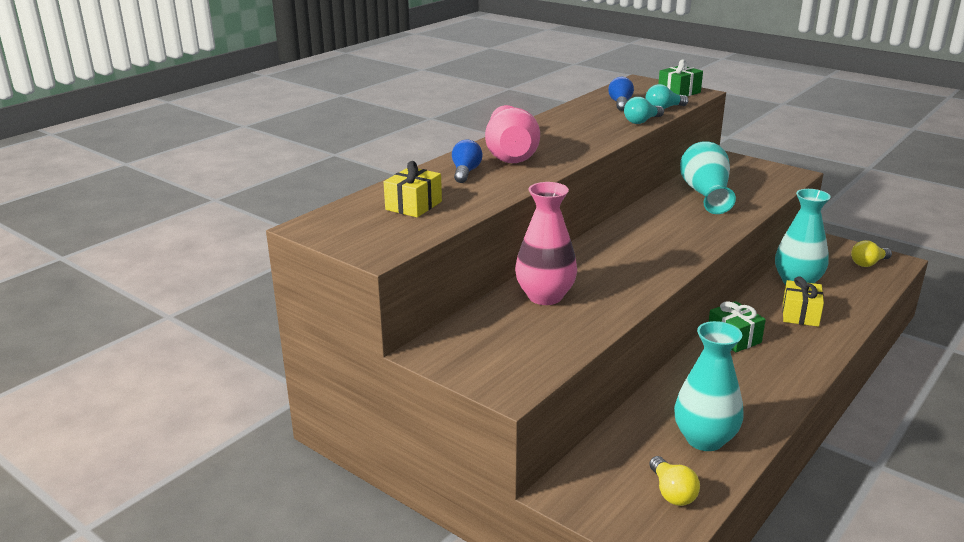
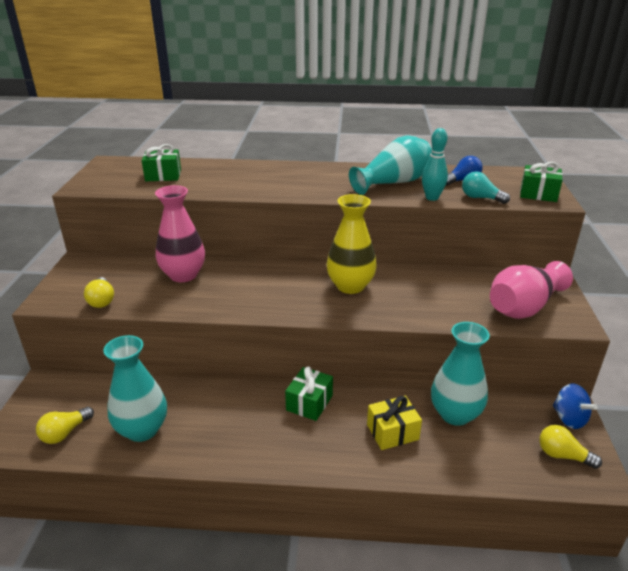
camera: 55 degrees right, 5 degrees up
(413, 205) = (163, 175): yellow gift -> green gift
(465, 172) = (236, 173): blue light bulb -> none
(510, 154) = (288, 176): pink vase -> pink vase (524, 307)
(550, 354) = (102, 300): none -> yellow light bulb
(642, 121) = (432, 198): turquoise light bulb -> turquoise bowling pin
(659, 227) = (350, 286): none -> yellow vase
(705, 194) = (449, 289): turquoise vase -> turquoise vase (393, 183)
(832, 246) = (569, 418): none -> blue spinning top

